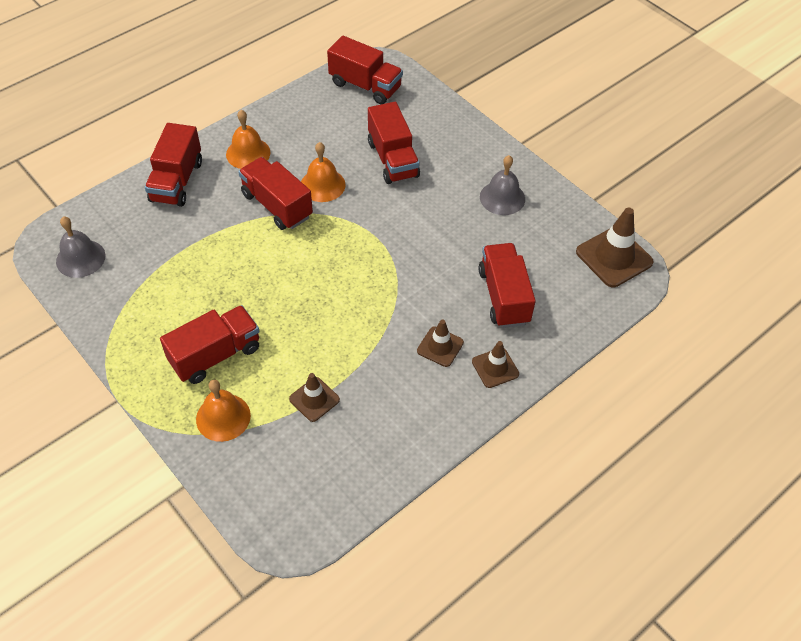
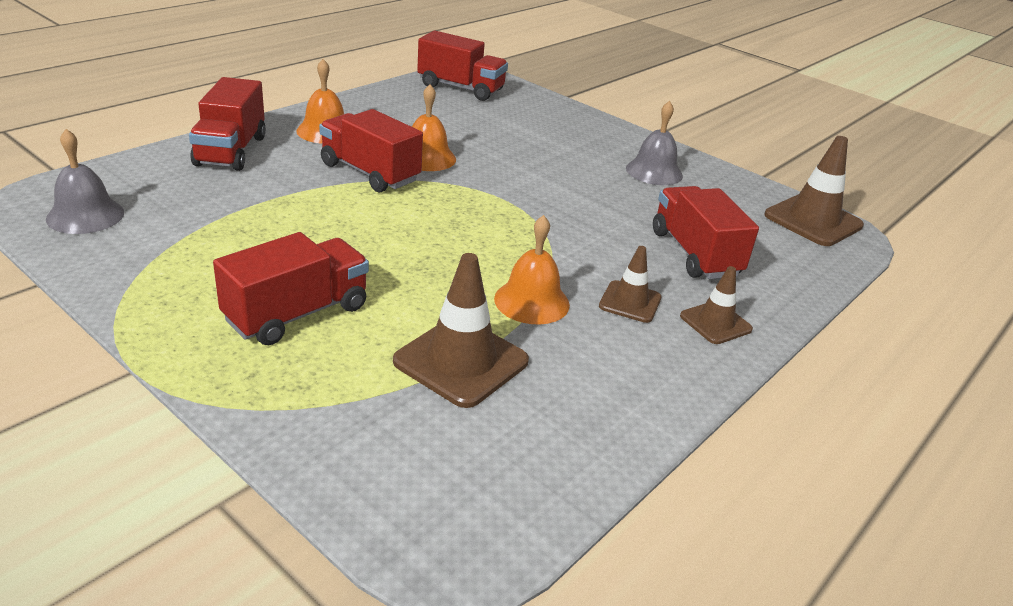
camera: 10 degrees left, 20 degrees down
(223, 417) = (315, 386): orange bell -> orange bell (531, 301)
(314, 399) = (461, 361): brown traffic cone -> brown traffic cone, size x1.70
(393, 159) = (510, 140): red truck -> none

